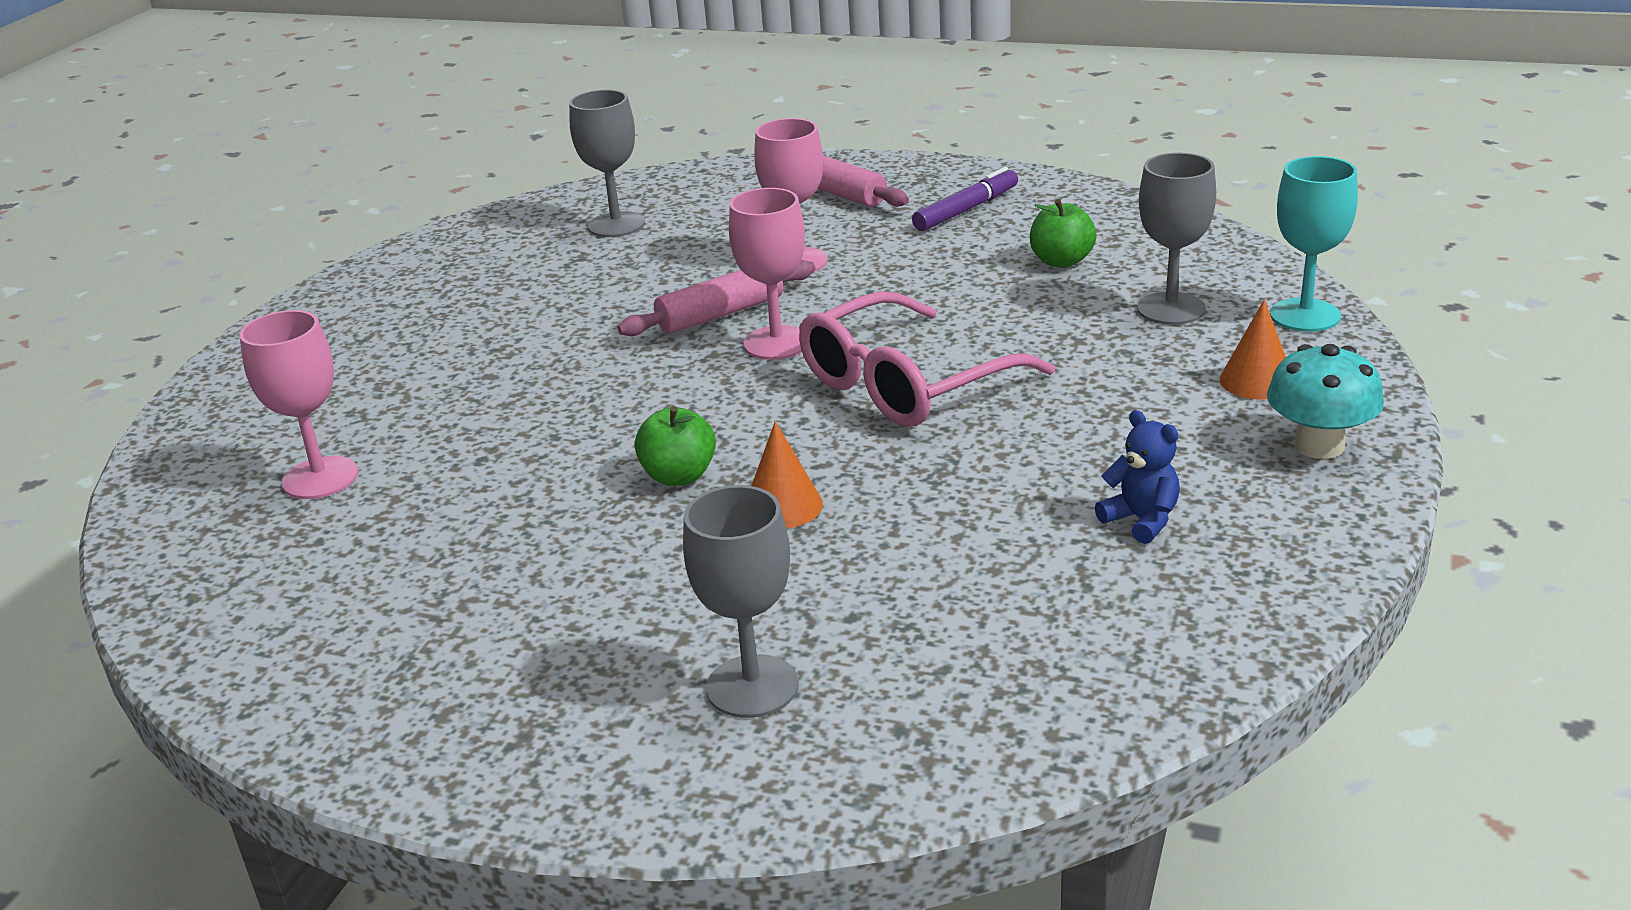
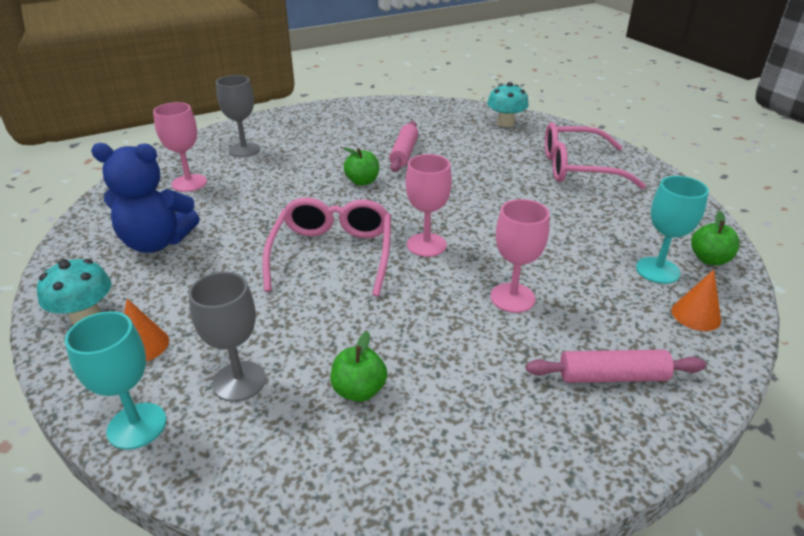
camera: 130 degrees right, 5 degrees up
(220, 474) = (505, 123): none -> turquoise mushroom
(320, 478) = (475, 134): pink goblet -> pink goblet (189, 183)
(373, 345) = (578, 168): none -> pink glasses
(549, 212) = (709, 259): none -> green apple
(616, 225) = (657, 270): grey goblet -> turquoise goblet
(721, 314) = (481, 246): pink rolling pin -> pink rolling pin (404, 153)
(783, 506) = (308, 189): orange cone -> orange cone (696, 315)
(966, 210) = (498, 412): purple marker -> none
(1141, 520) = (157, 242): blue teddy bear -> blue teddy bear, size x2.07

